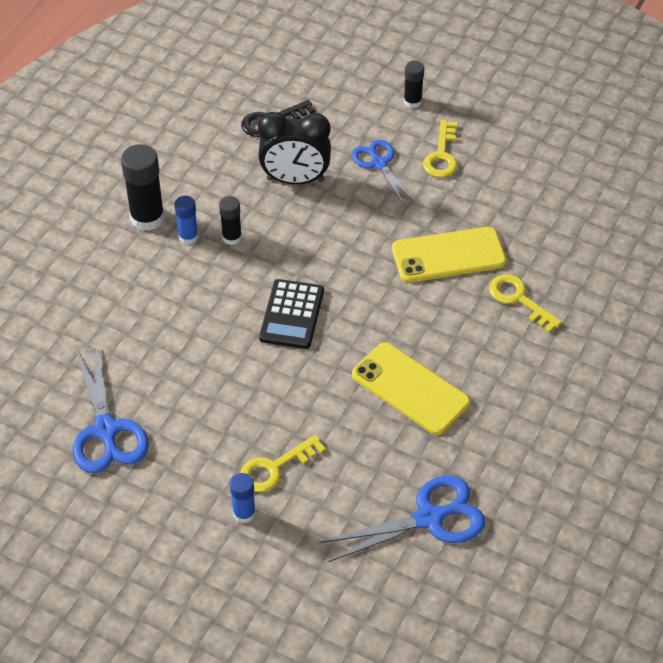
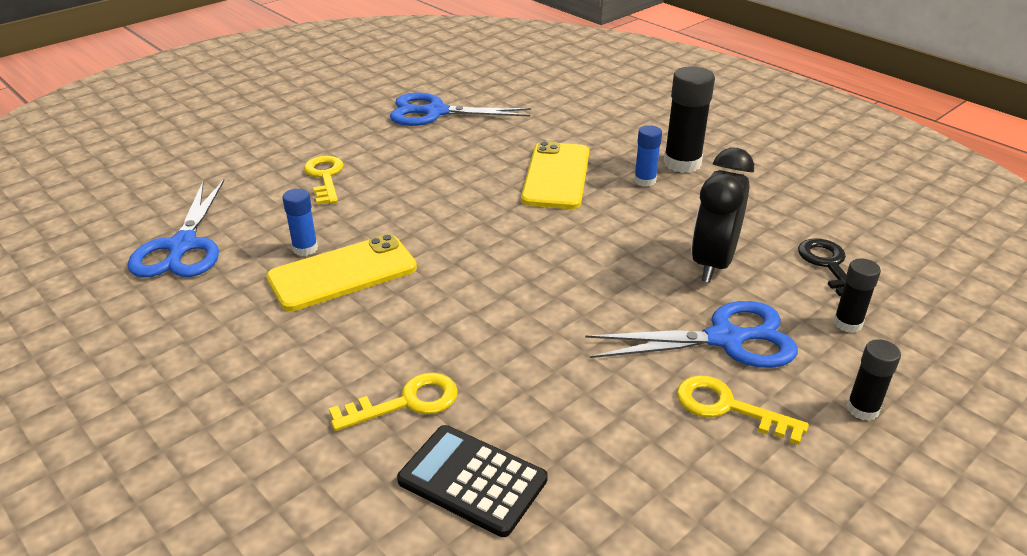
camera: 110 degrees right, 15 degrees down
(232, 237) = (632, 205): black glue stick -> black glue stick (847, 323)
(244, 513) = (295, 155): blue glue stick -> blue glue stick (305, 248)
(292, 315) = (500, 220): black calculator -> black calculator (472, 480)
(379, 163) = (725, 339): blue scissors -> blue scissors, size x1.50
(448, 255) = (523, 358): yellow phone -> yellow phone (556, 176)

